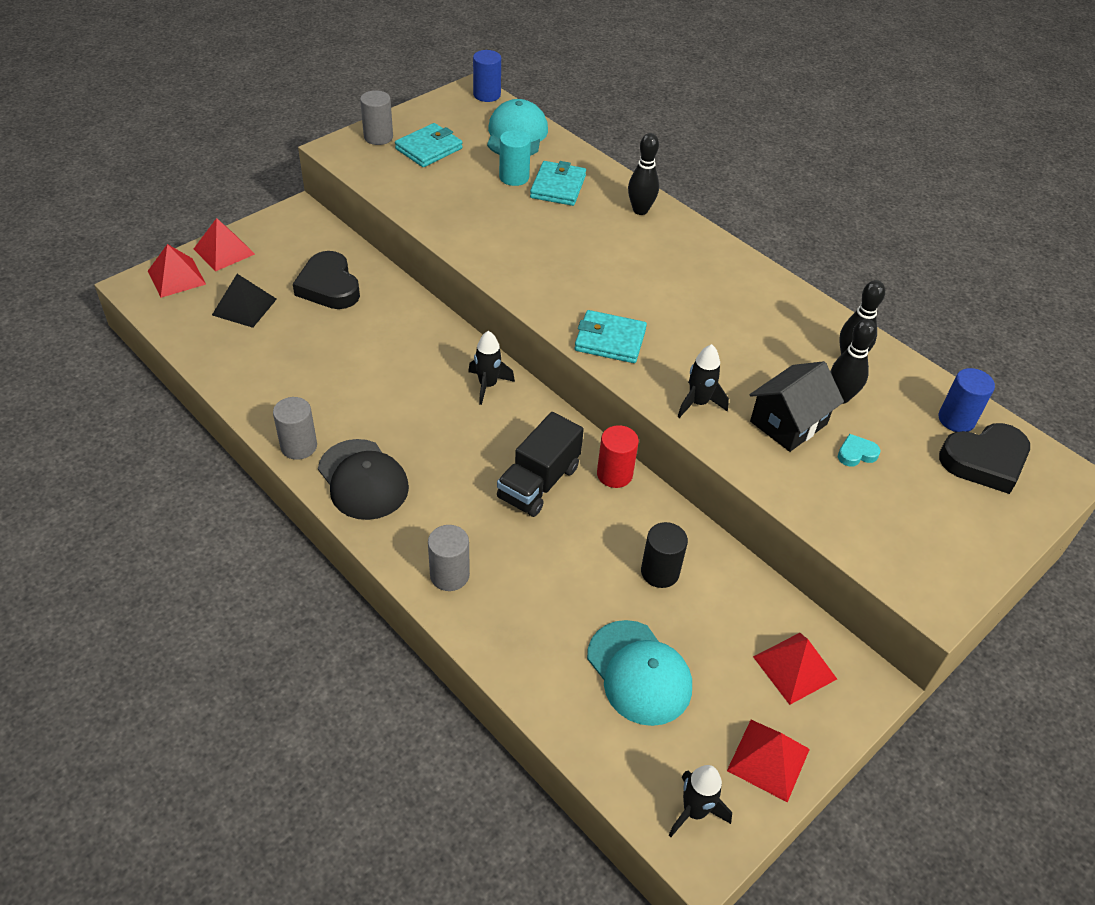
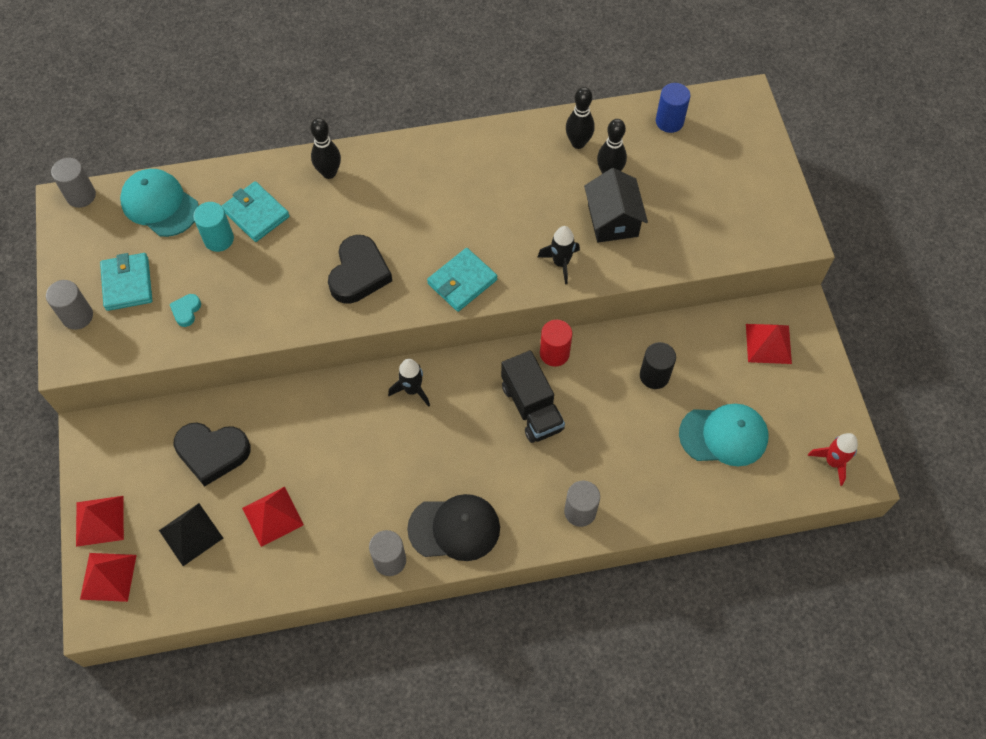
camera: 55 degrees left, 15 degrees up
(487, 95) = (81, 196): blue cylinder -> grey cylinder
(694, 811) = (832, 462): black rocket -> red rocket
(768, 759) = (821, 400): red pyramid -> red pyramid (272, 516)
(856, 453) = (663, 199): turquoise heart -> turquoise heart (186, 311)
(985, 461) = (712, 132): black heart -> black heart (359, 273)

